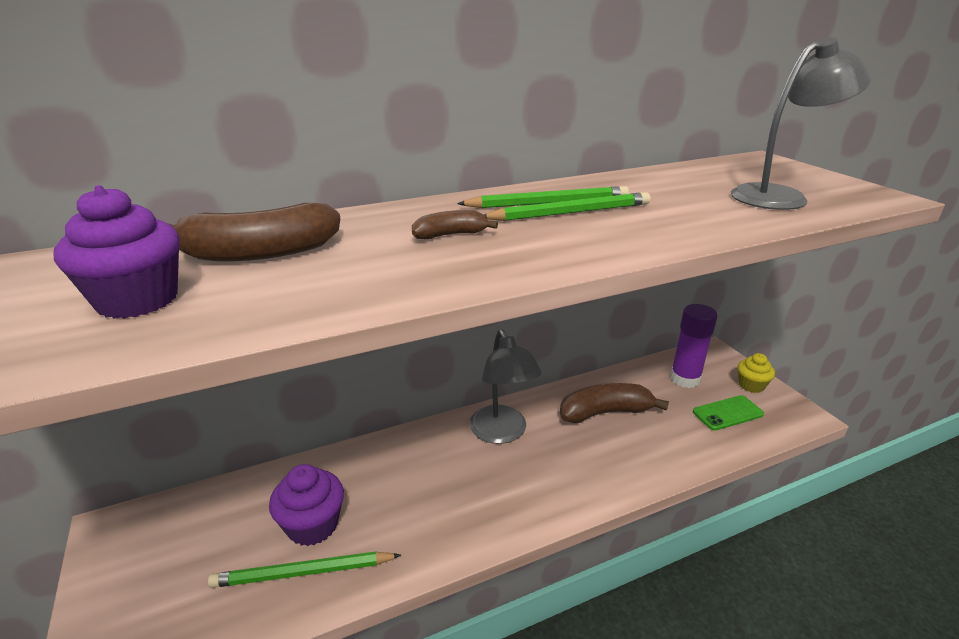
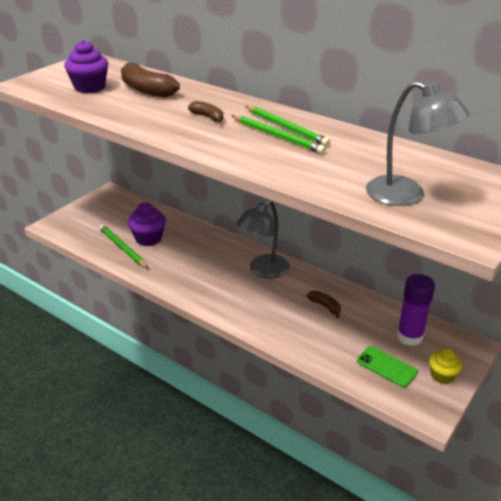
camera: 60 degrees right, 5 degrees up
(605, 412) = (325, 306): brown banana -> brown banana, size x0.53

